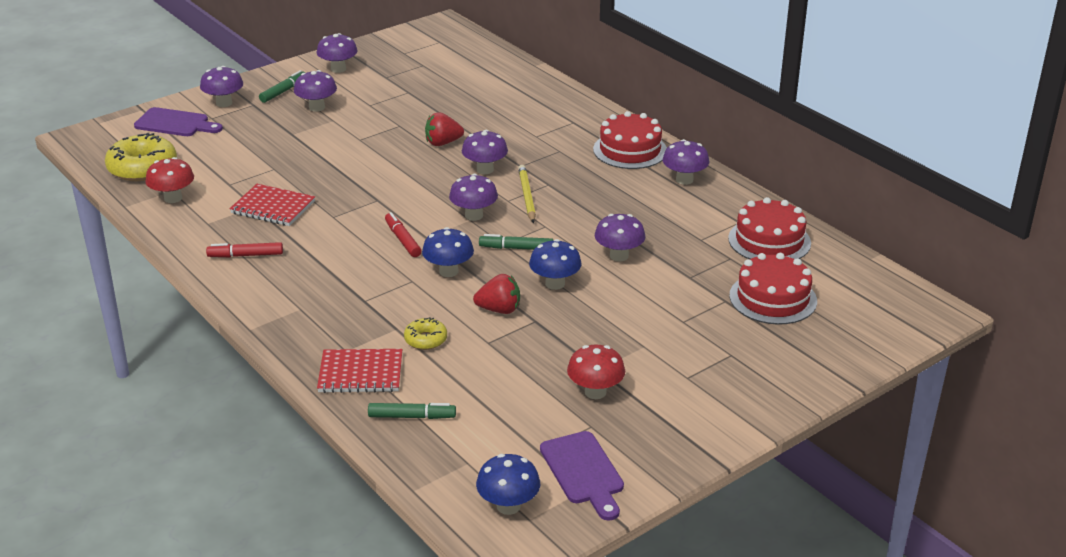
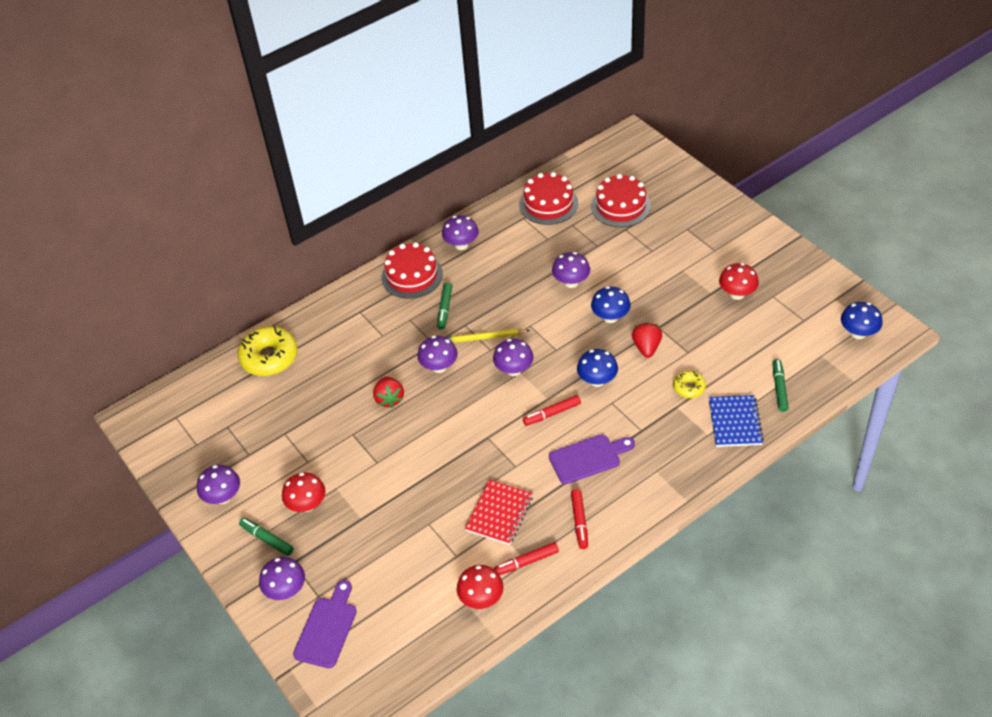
camera: 85 degrees left, 15 degrees up
(142, 168) = (421, 639): yellow donut -> yellow donut (269, 357)
(206, 223) = (527, 562): none -> red marker
(317, 107) = (307, 505): purple mushroom -> red mushroom
(360, 373) = (735, 422): red notebook -> blue notebook
(516, 248) = (562, 341): green marker -> green marker (445, 309)
(583, 472) = (818, 299): purple cutting board -> purple cutting board (588, 458)

